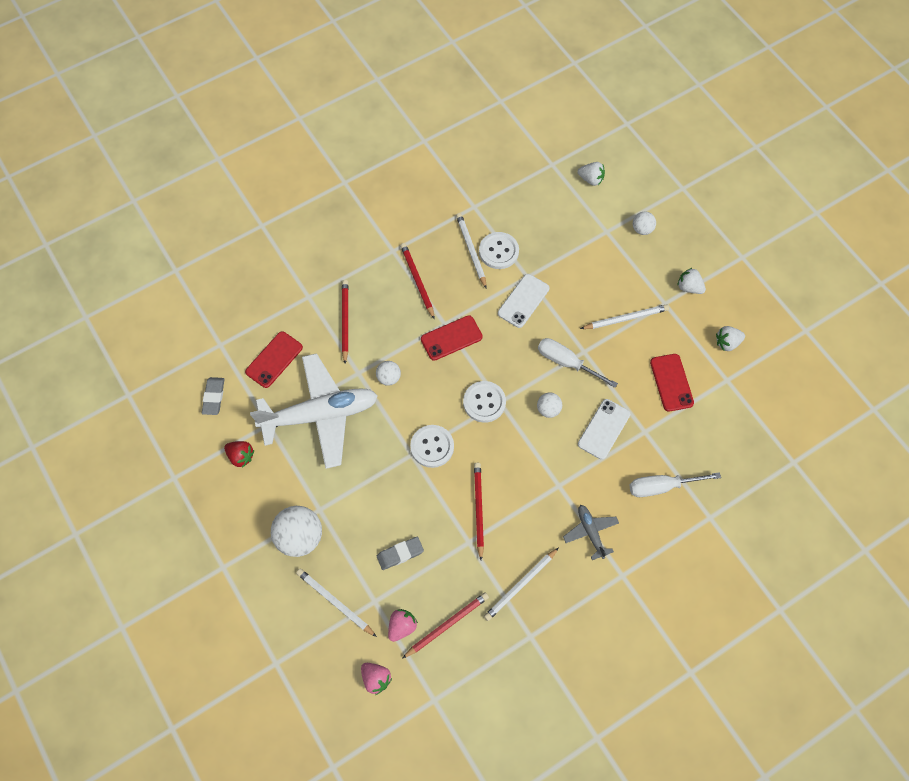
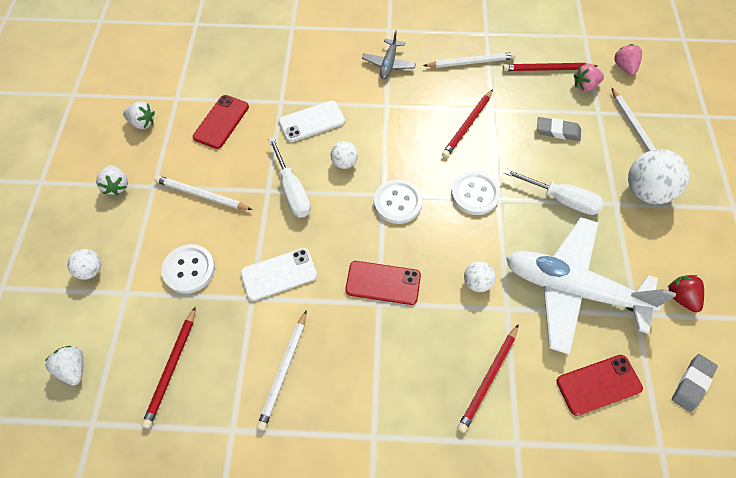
camera: 145 degrees left, 5 degrees down
(417, 281) = (372, 374): red pencil -> red pencil (172, 368)
(498, 251) = (255, 348): white button -> white button (189, 269)
(661, 487) = (307, 61): white screwdriver -> white screwdriver (562, 199)

